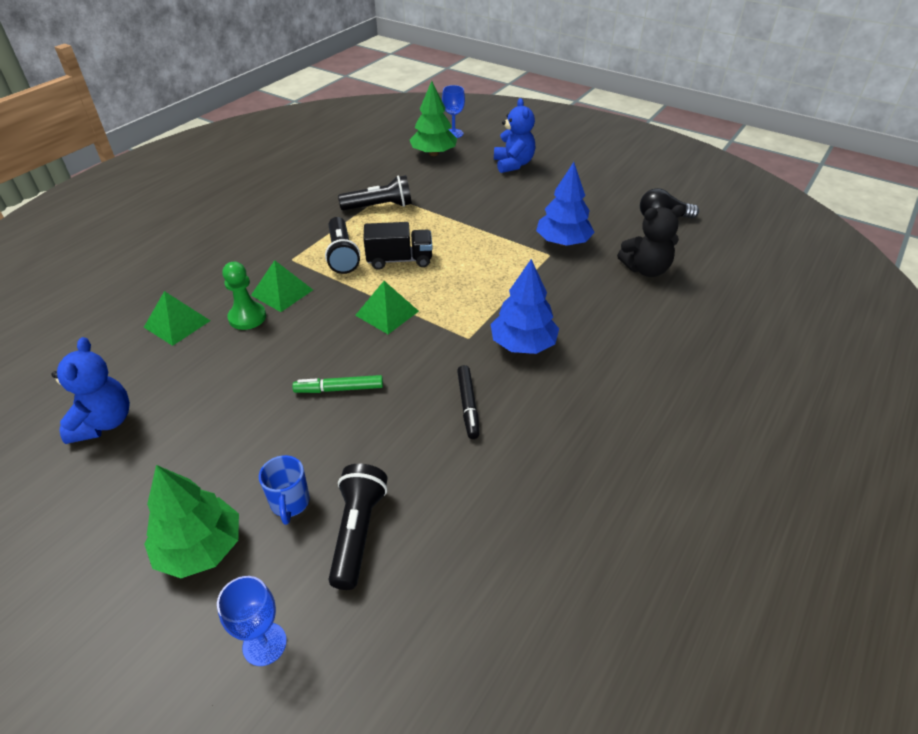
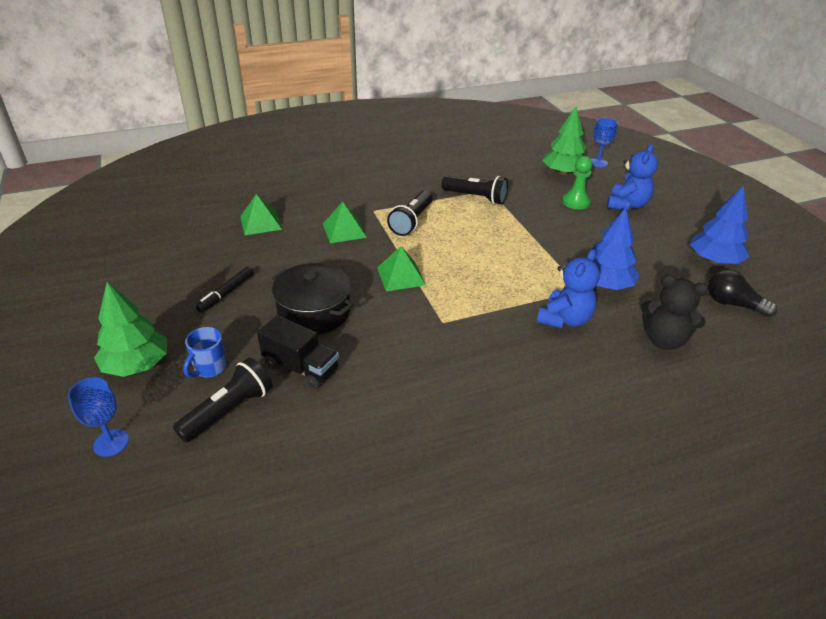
camera: 35 degrees right, 5 degrees down
(103, 422) = (163, 263): blue teddy bear -> blue teddy bear (564, 319)
(247, 317) = (305, 237): green pawn -> green pawn (576, 202)
(339, 389) = (314, 312): green marker -> black pot
(399, 260) = (450, 242): black truck -> black truck (301, 368)
(468, 405) = (390, 370): black marker -> black marker (226, 293)
(523, 344) = (481, 347): blue tree -> blue tree (714, 260)

